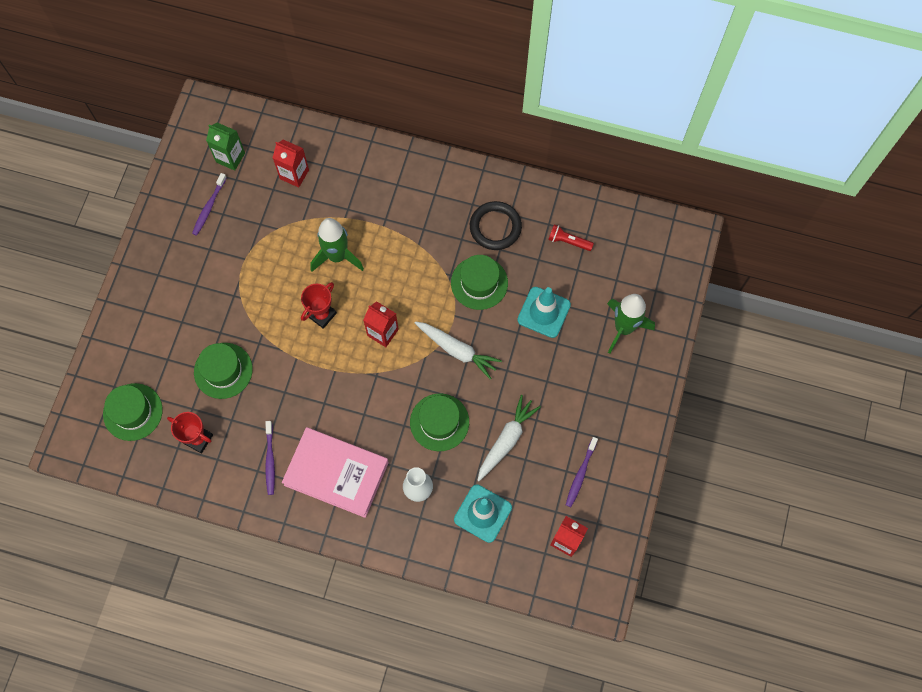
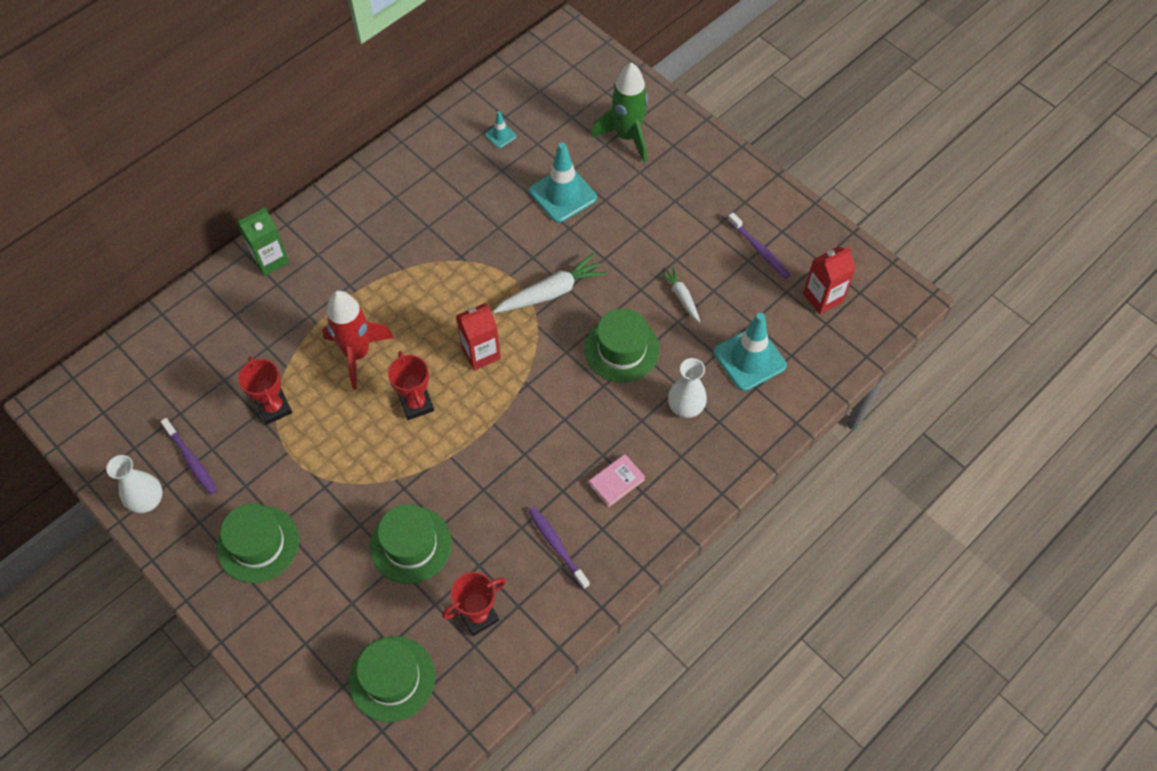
camera: 60 degrees left, 10 degrees down
(169, 201) = (147, 501): none -> white vase
(230, 157) = (147, 405): green carton -> green carton (270, 260)
(270, 231) = (274, 408): none -> red trophy
(270, 460) = (557, 546): purple toothbrush -> purple toothbrush turned 150 degrees counterclockwise
(294, 174) = (223, 349): red carton -> none
(336, 473) = (616, 482): pink book -> pink book, size x0.40
(337, 256) = (357, 354): green rocket -> red rocket
(479, 283) = (489, 235): green hat -> green hat (258, 544)
(495, 227) = (437, 189): black ring -> none
(506, 440) = (681, 297): white carrot -> white carrot, size x0.57
(568, 241) = (500, 135): red flashlight -> turquoise traffic cone

